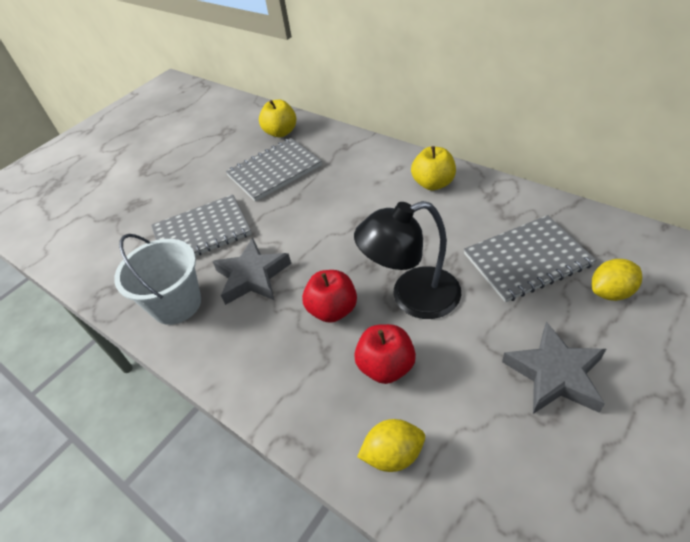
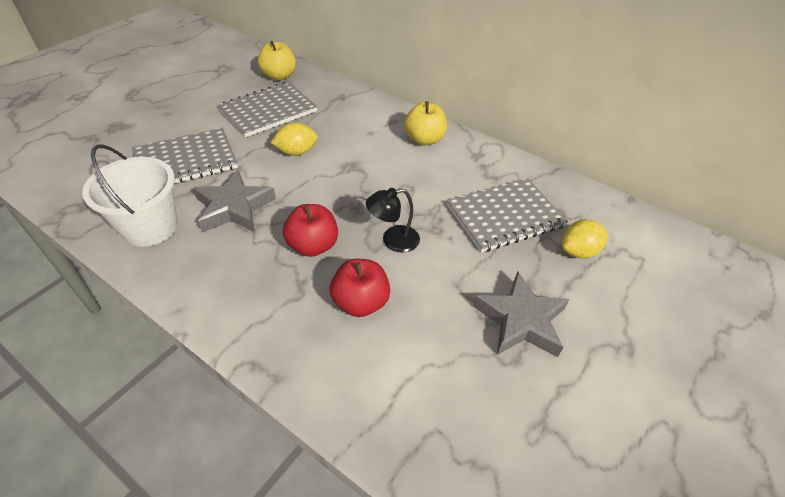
camera: 10 degrees left, 0 degrees up
(393, 454) = (358, 385): yellow lemon -> yellow lemon (296, 152)
(412, 297) = (393, 240): black lamp -> black lamp, size x0.56

